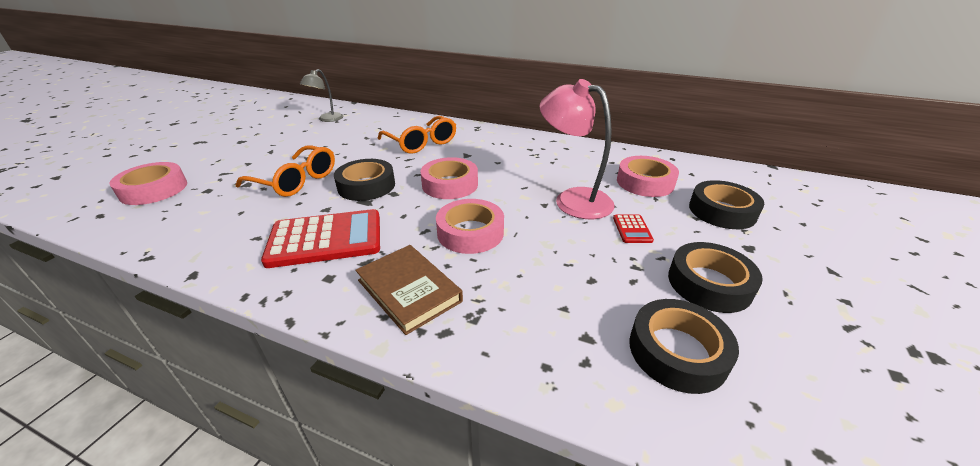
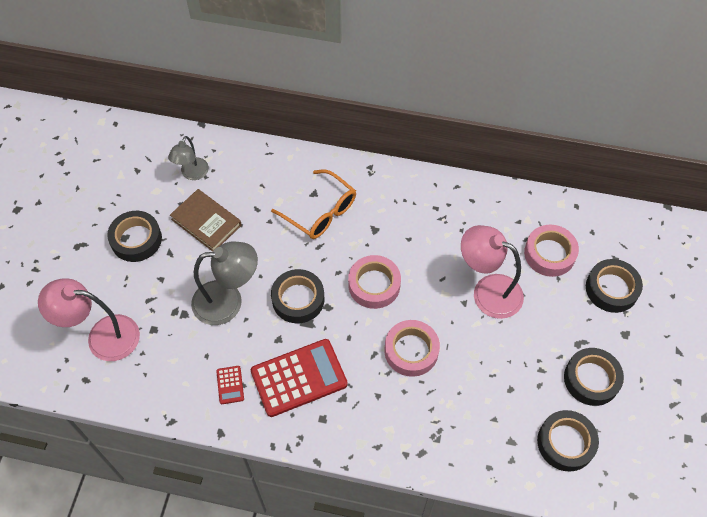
camera: 10 degrees left, 25 degrees up
(154, 189) = (102, 336): pink tape -> pink lamp
(249, 143) = (136, 239): none -> black tape
(296, 181) = (228, 301): orange glasses -> grey lamp
(409, 291) = (385, 421): brown book -> brown book (206, 222)
(632, 229) = (538, 325): red calculator -> red calculator (230, 385)

